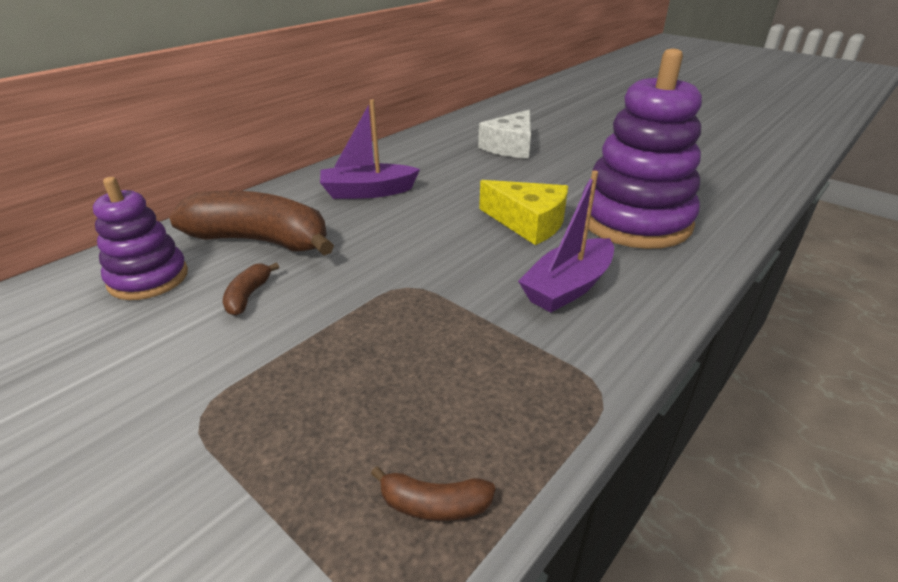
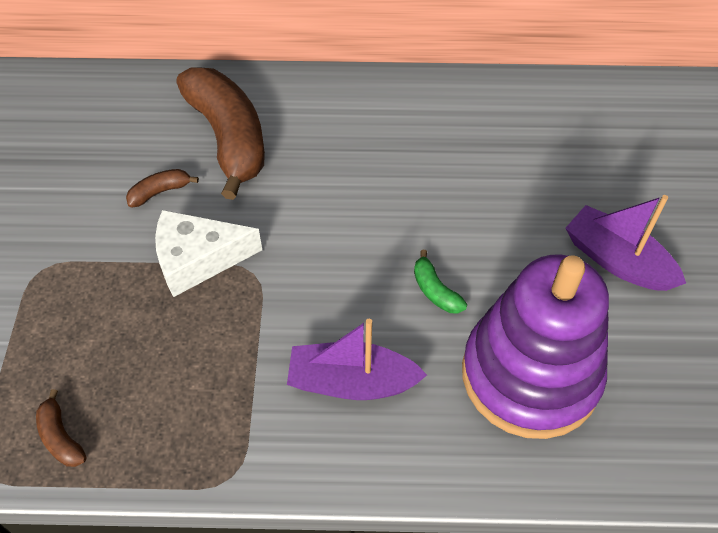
camera: 50 degrees right, 20 degrees up
(148, 278) = (131, 123): purple stacking toy -> none
(367, 192) = (369, 139): purple boat -> purple boat (617, 260)
(510, 146) = (592, 175): white cheese -> white cheese (198, 259)
(528, 223) = (435, 291): yellow cheese -> green banana

